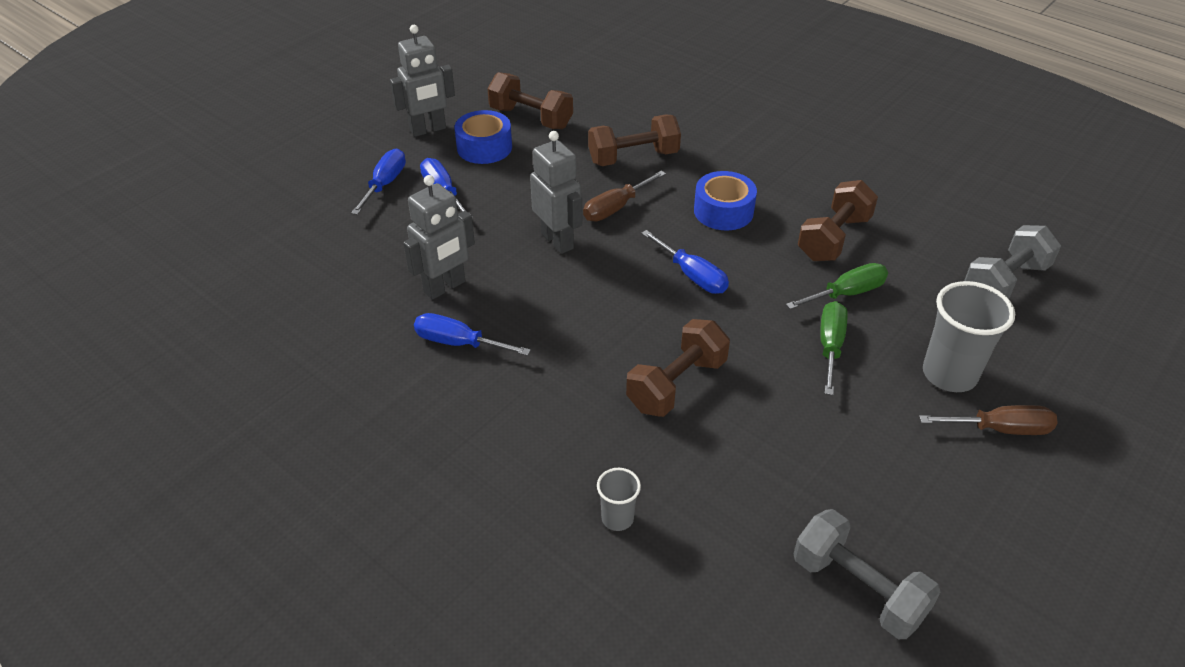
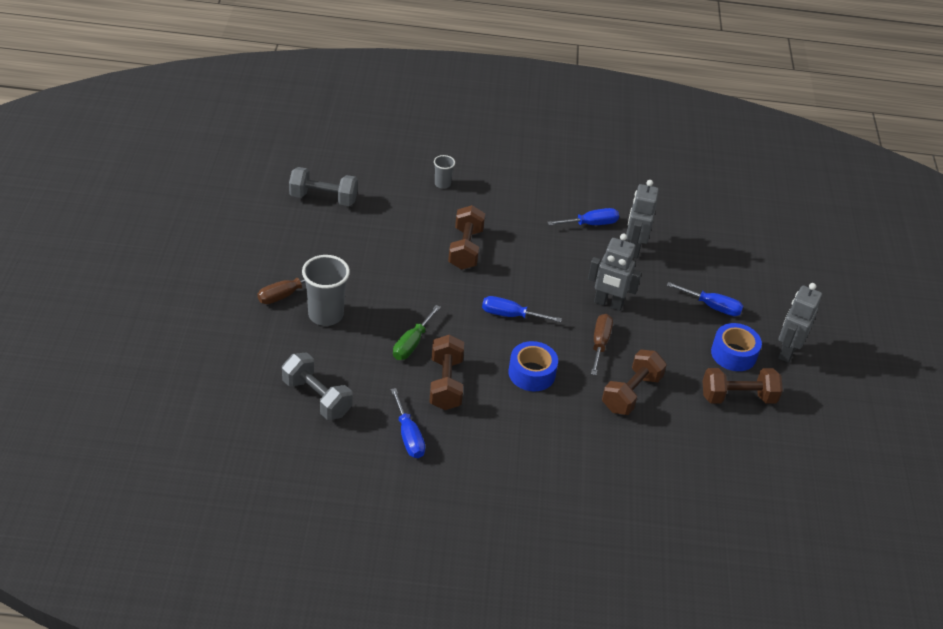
camera: 140 degrees right, 0 degrees up
(385, 184) = (751, 296): blue screwdriver -> blue screwdriver (408, 436)
(830, 346) = (401, 304): green screwdriver -> none
(1005, 282) = (317, 397): grey dumbbell -> grey dumbbell turned 60 degrees counterclockwise

